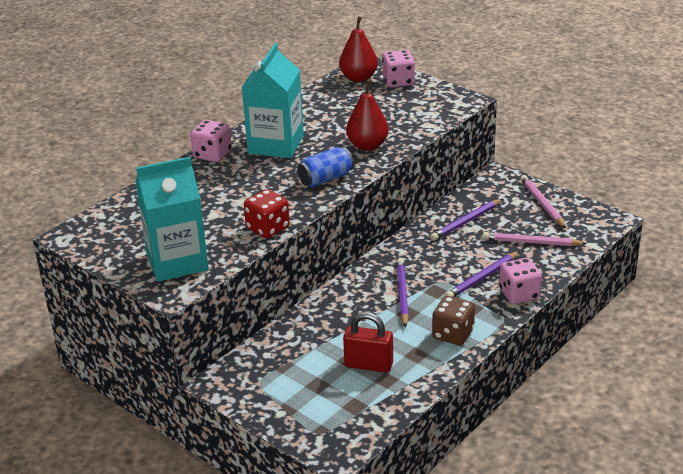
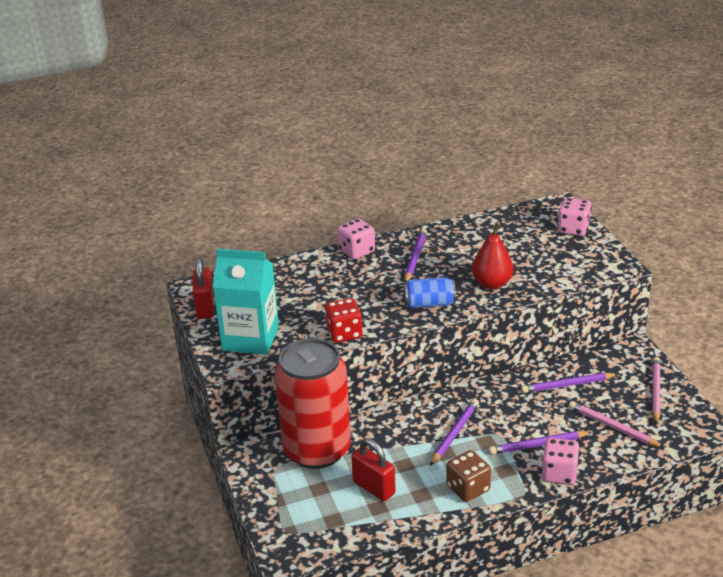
camera: 30 degrees right, 0 degrees up
(101, 249) = (205, 307): none -> red padlock
(276, 144) = (415, 258): turquoise carton -> purple pencil
(286, 353) = (317, 450): none -> red can
(358, 78) = (540, 215): red pear -> none

